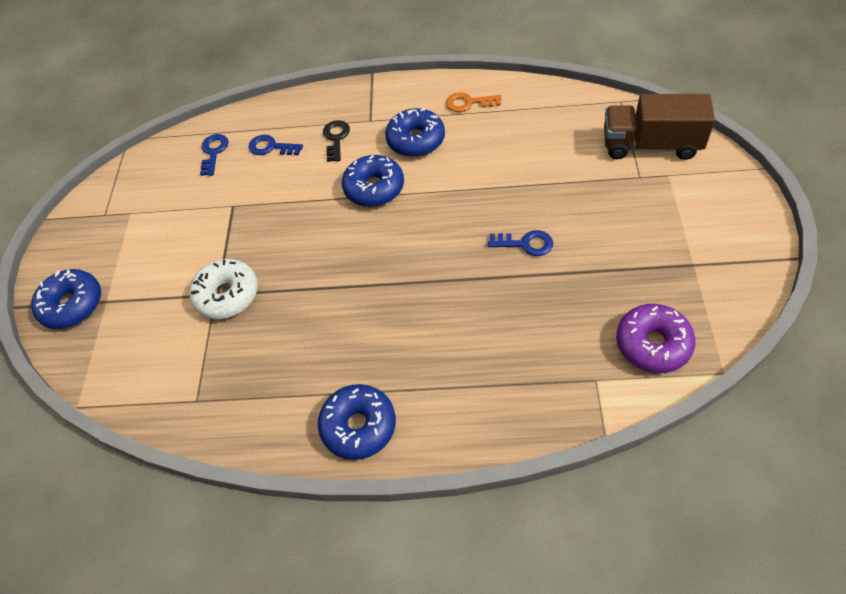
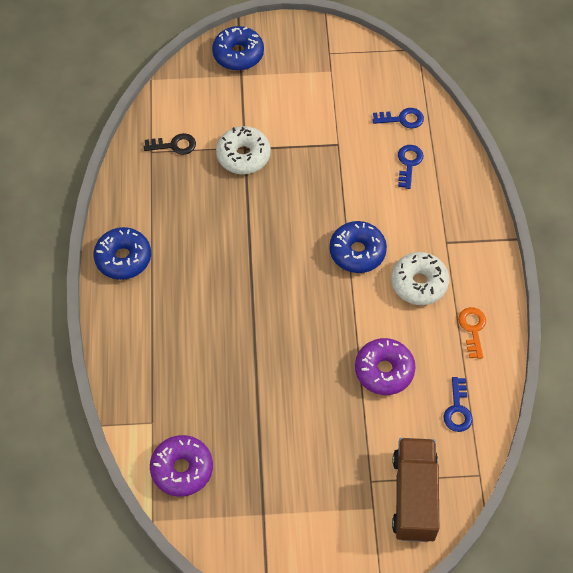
camera: 80 degrees right, 5 degrees up
(336, 138) = (421, 215): black key -> black key (174, 145)
(416, 140) = (419, 283): blue donut -> white donut
(516, 166) = (384, 370): none -> purple donut
(525, 244) = (290, 376): blue key -> blue key (457, 409)

